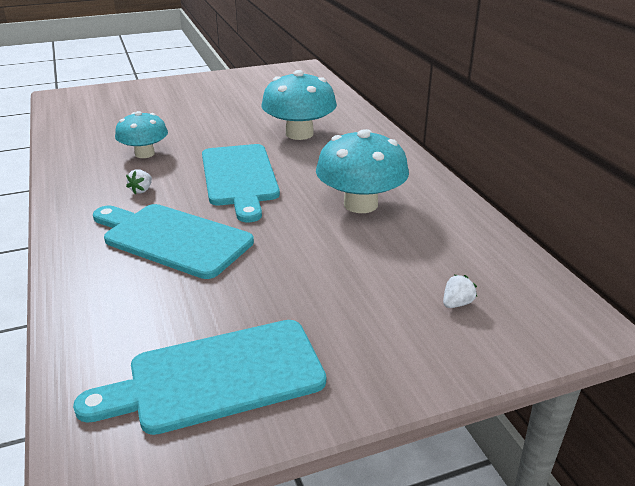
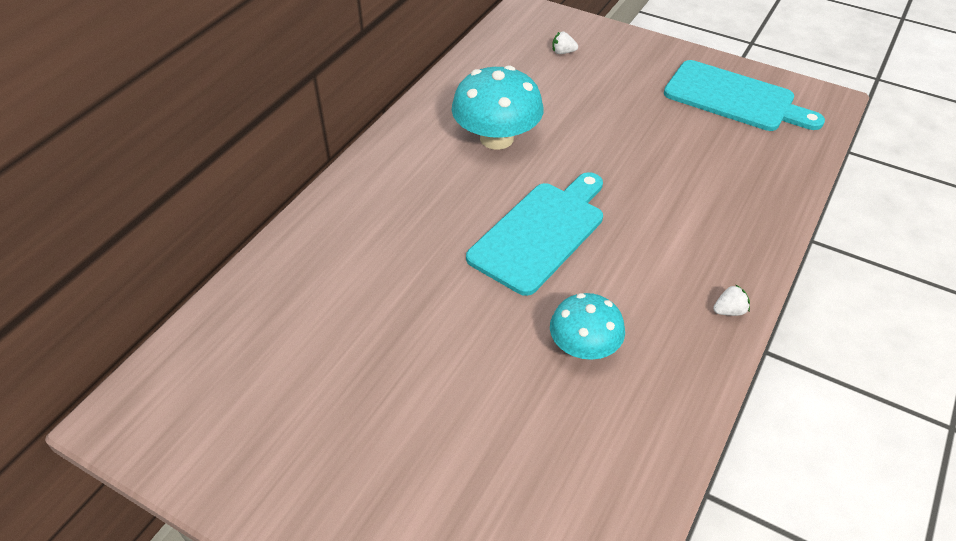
camera: 130 degrees left, 15 degrees up
(141, 190) = (643, 281): white strawberry -> white strawberry (729, 311)
(173, 239) = (671, 202): turquoise cutting board -> none
(299, 134) = (396, 255): turquoise mushroom -> none

